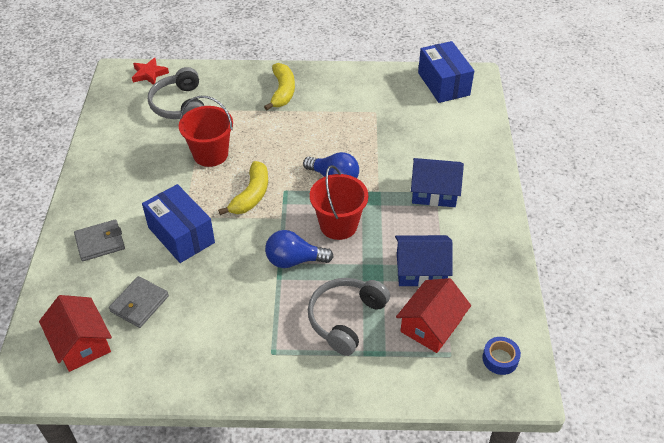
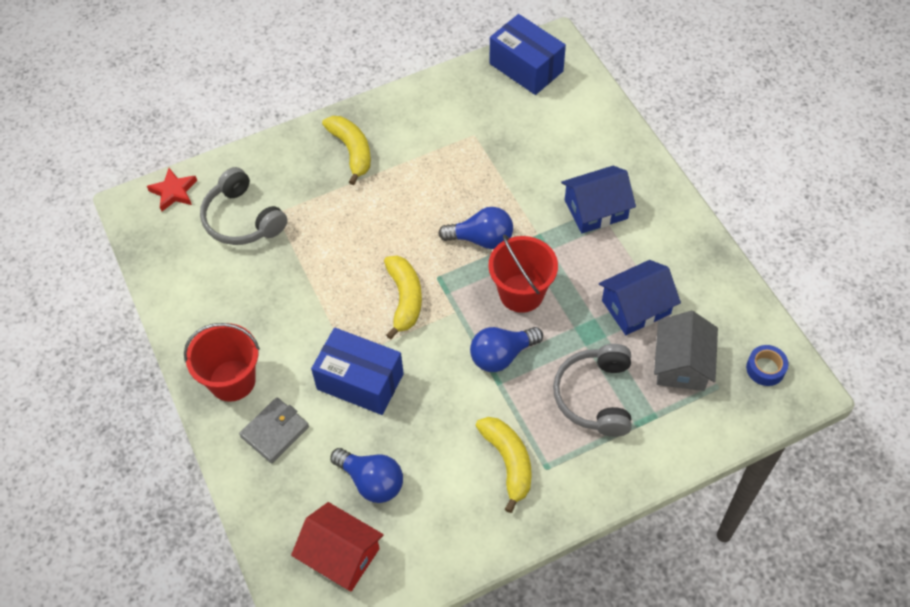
camera: 25 degrees left, 10 degrees up
(139, 304) = (371, 481): grey wallet -> blue light bulb
(210, 154) = (323, 268): red bucket -> red bucket (232, 380)
(246, 335) = (508, 462): none -> yellow banana
(431, 325) = (682, 364): red house -> grey house

